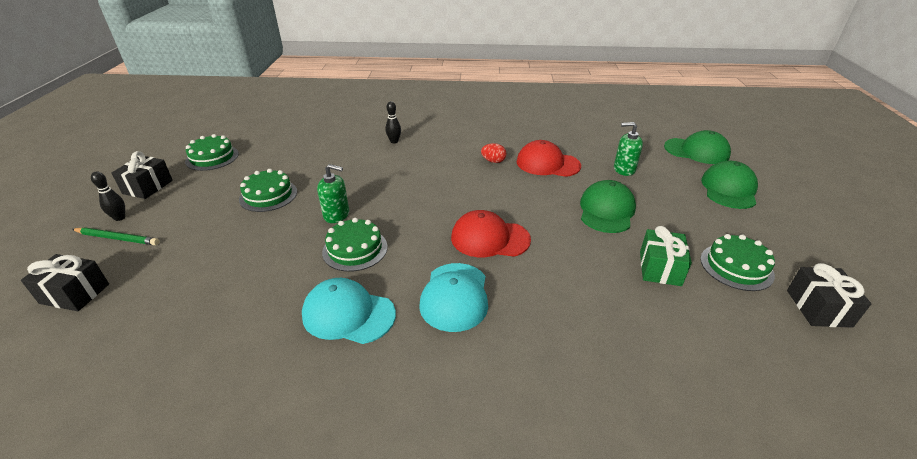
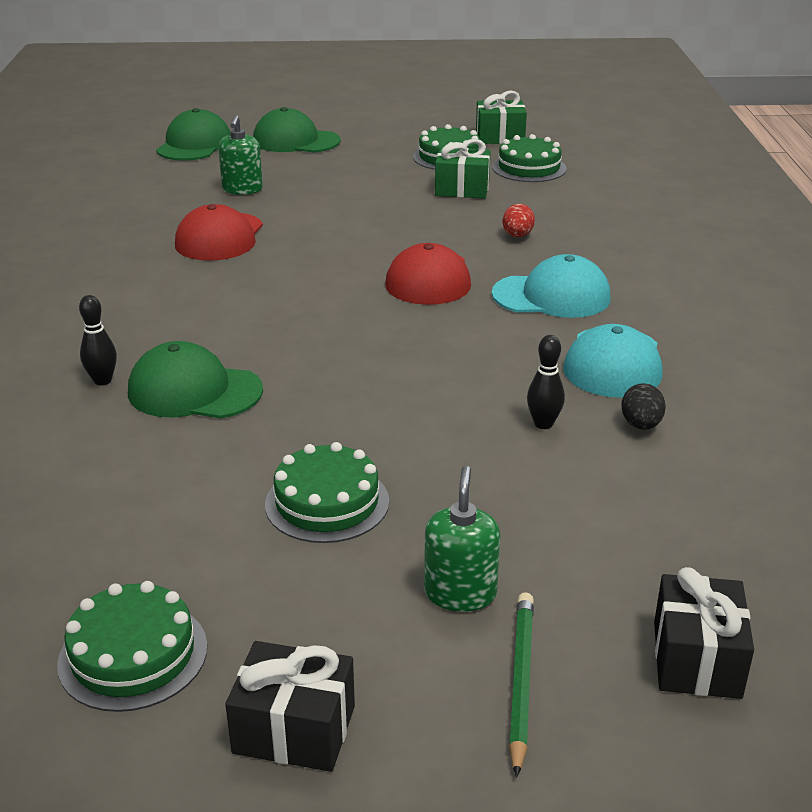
camera: 95 degrees left, 5 degrees down
(119, 218) = (443, 718): black bowling pin -> black bowling pin (543, 424)
(268, 313) = (641, 425): none -> black egg
(336, 215) = (388, 408): green soap dispenser -> green soap dispenser (460, 593)
(355, 249) = (479, 376): green cake -> green cake (529, 168)
(493, 161) = (206, 278): red egg -> red egg (517, 236)
(606, 210) = (350, 206): green cap -> green cap (194, 391)
(818, 308) = (500, 137): black gift -> green gift

